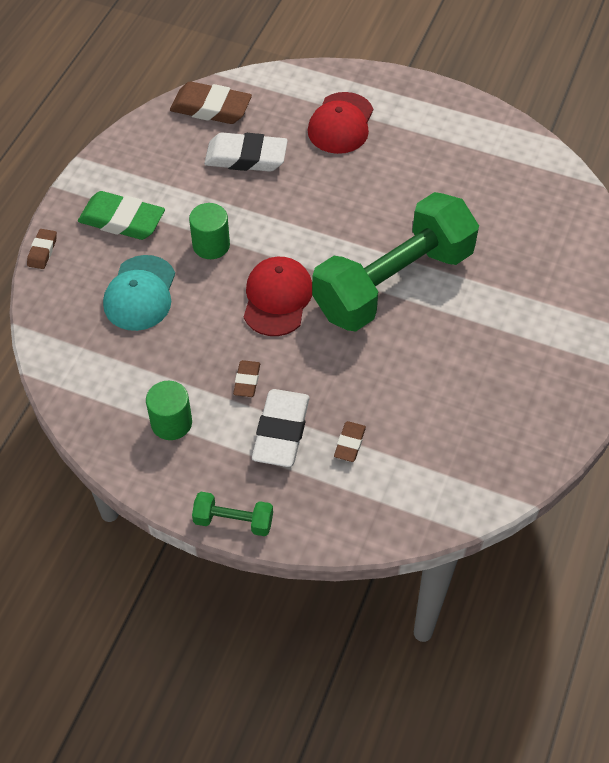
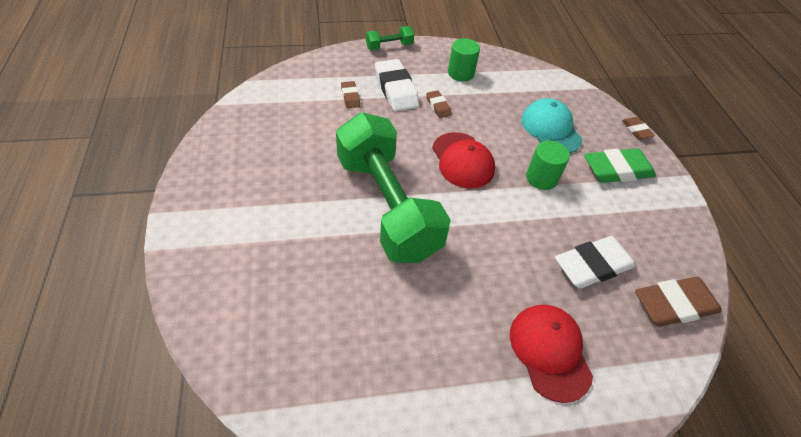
camera: 145 degrees right, 5 degrees down
(393, 283) = (387, 206): green dumbbell -> green dumbbell turned 45 degrees counterclockwise

